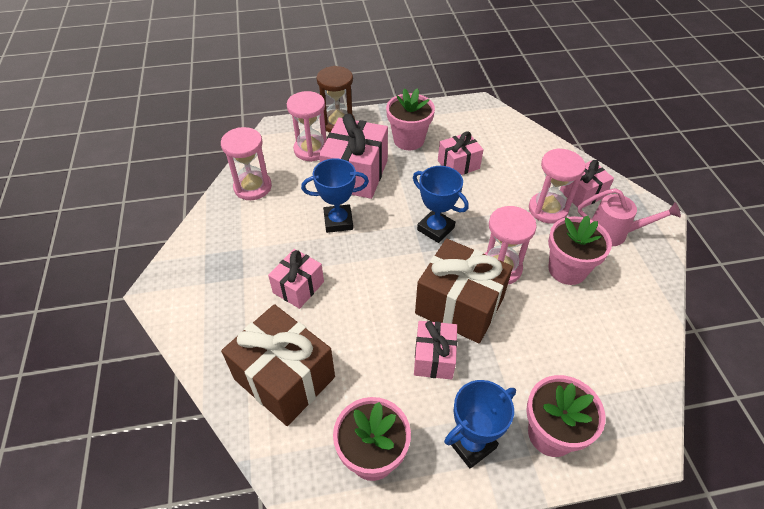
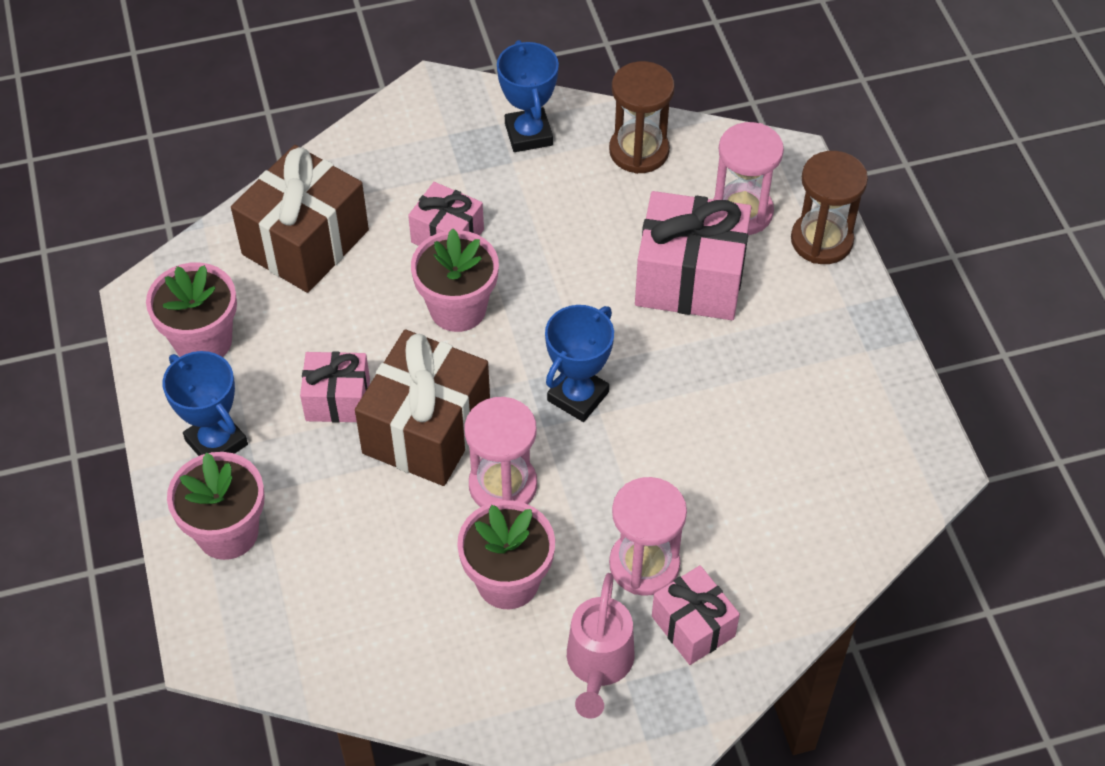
camera: 85 degrees right, 5 degrees up
(252, 187) = (639, 151): pink hourglass -> brown hourglass
(338, 221) = (579, 267): blue trophy -> blue trophy (528, 134)
(409, 140) = (795, 349): pink flower pot -> pink flower pot (458, 309)
(458, 164) = (741, 428): pink gift -> none

